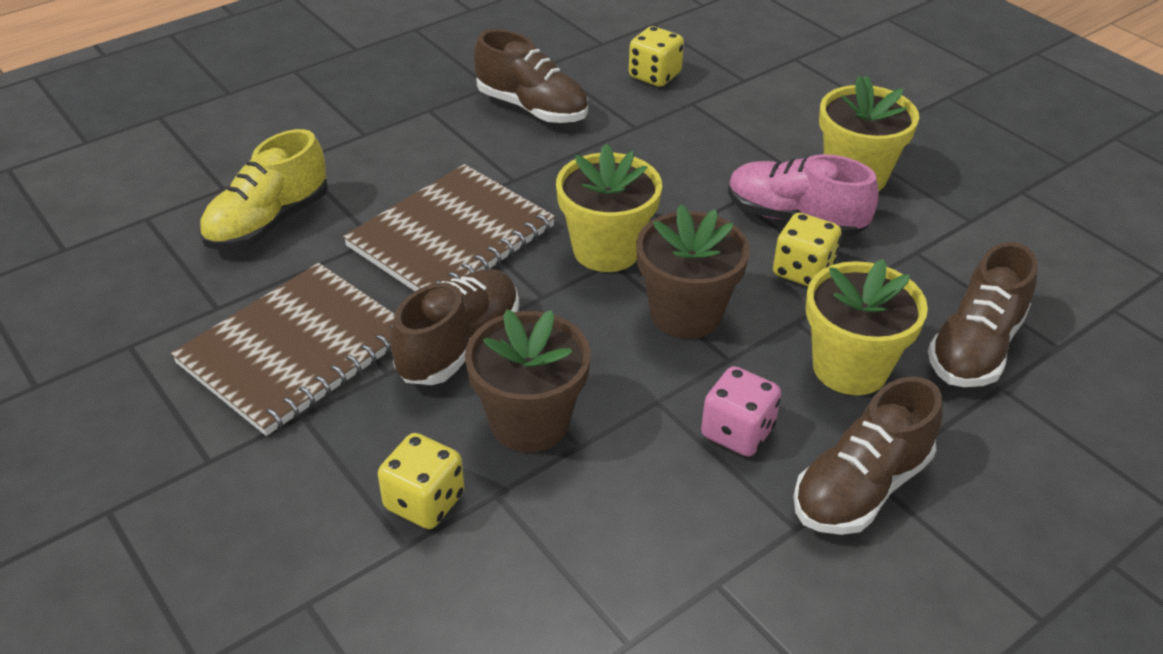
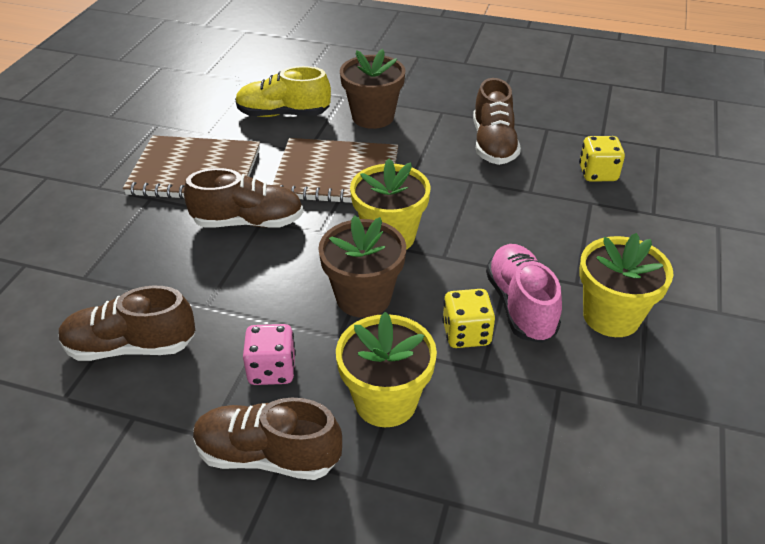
camera: 55 degrees right, 0 degrees up
(424, 501) = (118, 269): yellow dice -> none
(529, 422) = (208, 277): brown flower pot -> brown flower pot (373, 117)
(975, 347) = (478, 467): brown shoe -> brown shoe (131, 346)

